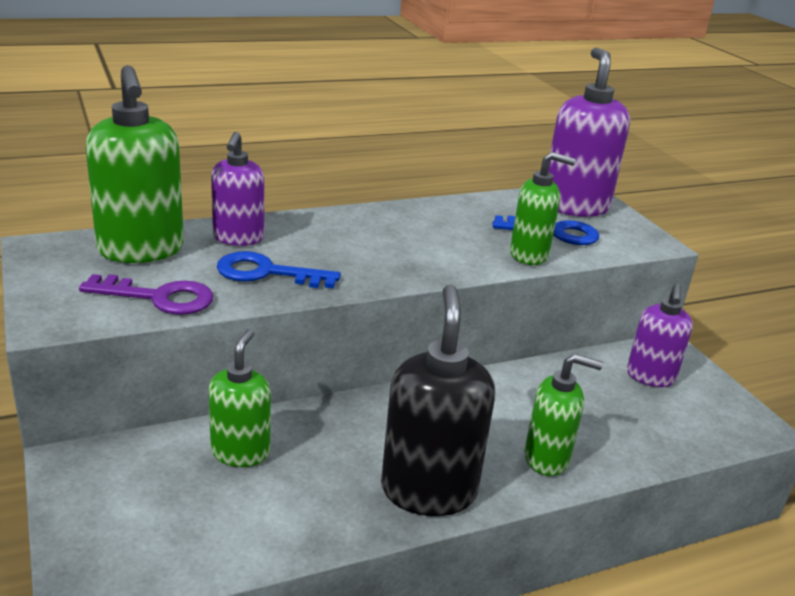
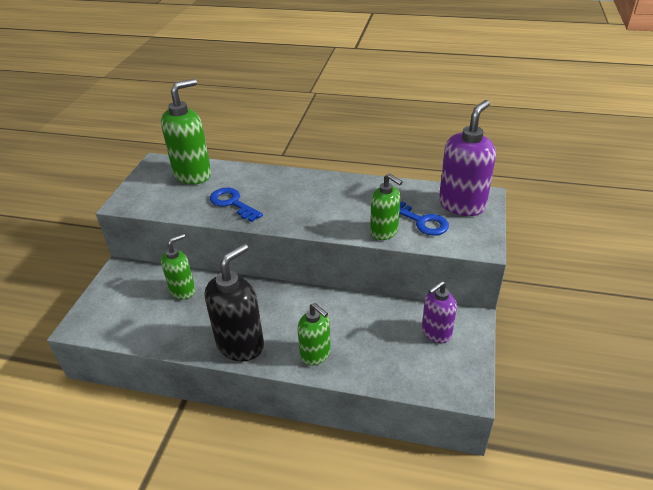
camera: 40 degrees right, 10 degrees up
(141, 250) = (193, 174): green soap dispenser -> green soap dispenser turned 150 degrees counterclockwise
(159, 297) = (173, 204): purple key -> none
(238, 238) = (242, 178): purple soap dispenser -> none

